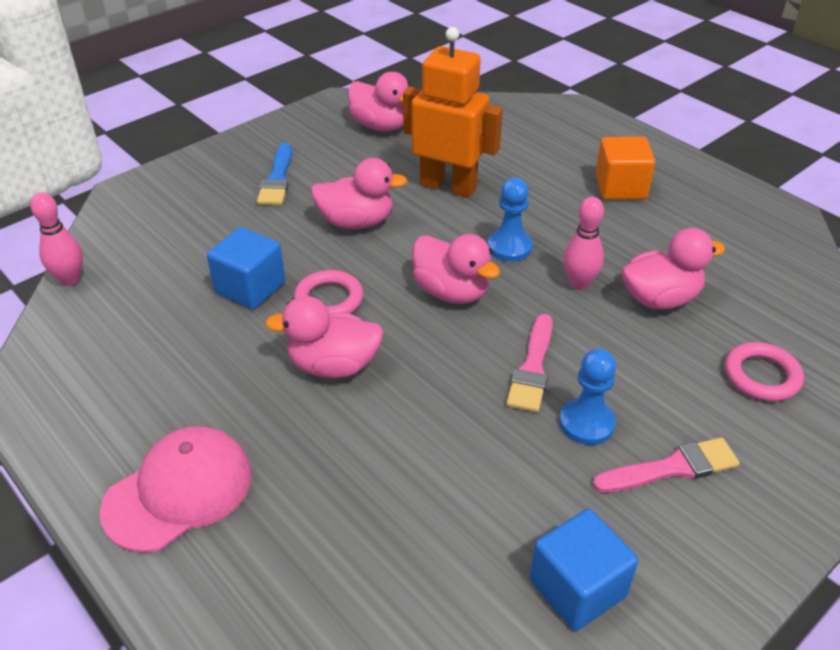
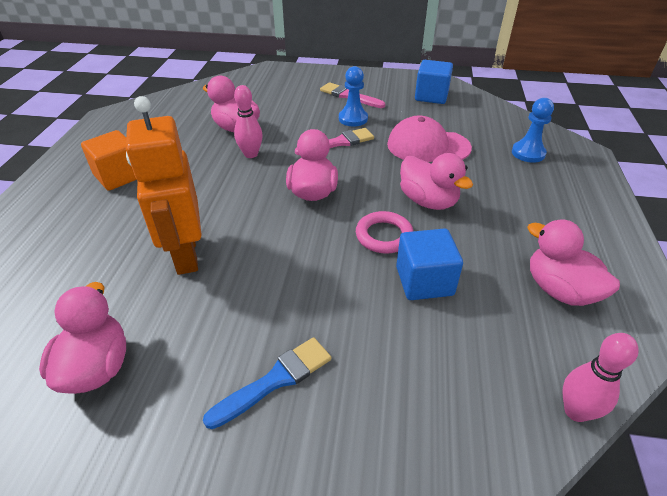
camera: 130 degrees left, 0 degrees up
(179, 491) = (567, 200): pink cap -> pink cap (428, 146)
(356, 222) = (286, 276): pink duck -> pink duck (559, 290)
(509, 247) = (240, 191): blue pawn -> blue pawn (528, 153)
(761, 376) = (266, 93): pink ring -> none

